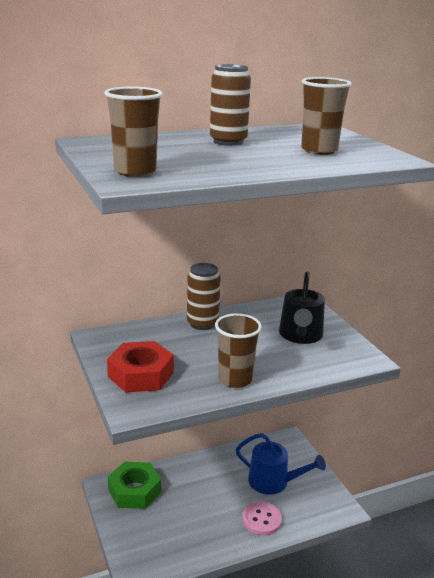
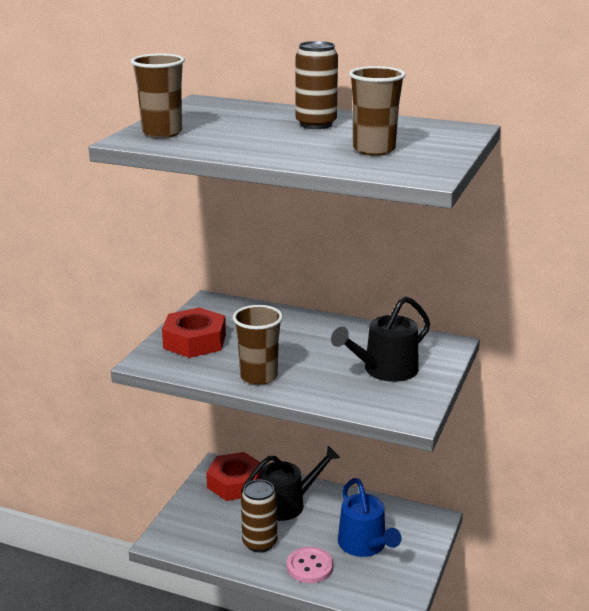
camera: 45 degrees right, 0 degrees up
(134, 491) = (235, 483): green nut -> red nut
(190, 484) = (287, 504): none -> black watering can
(202, 323) = (313, 324): brown can -> brown can (259, 543)

